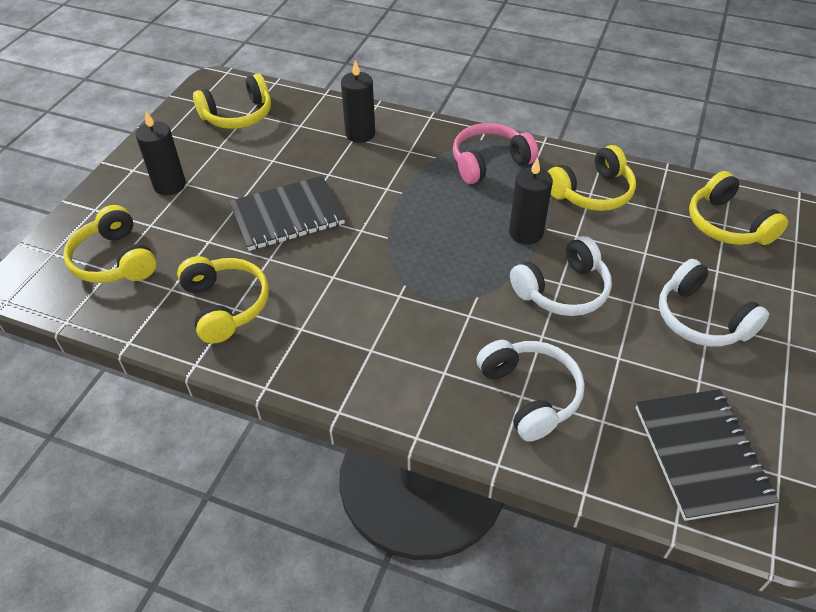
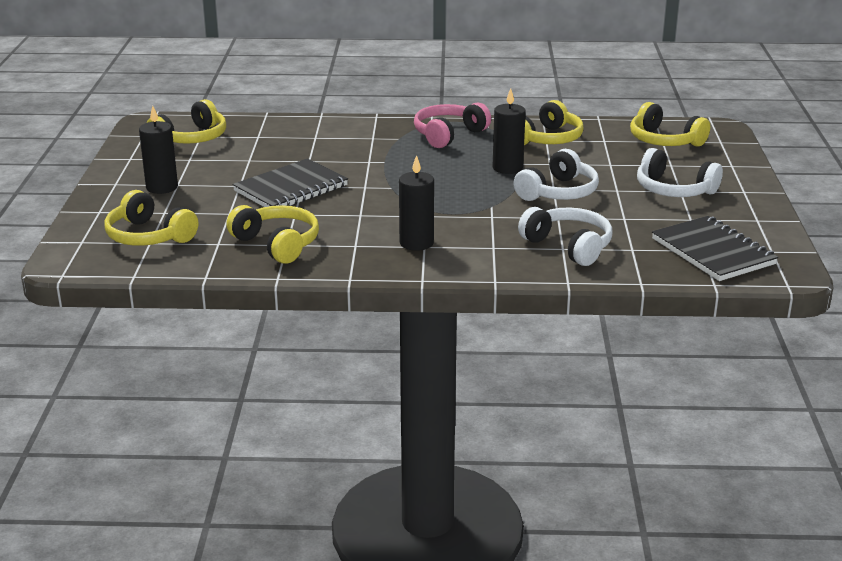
camera: 20 degrees left, 20 degrees down
(360, 134) = (319, 134): black candle -> black candle (416, 243)

